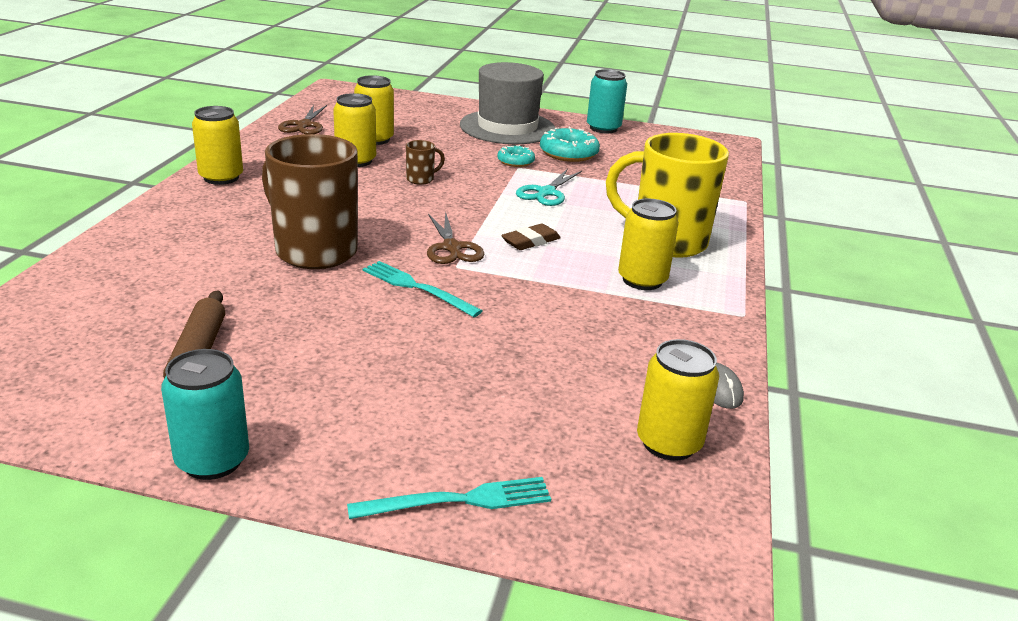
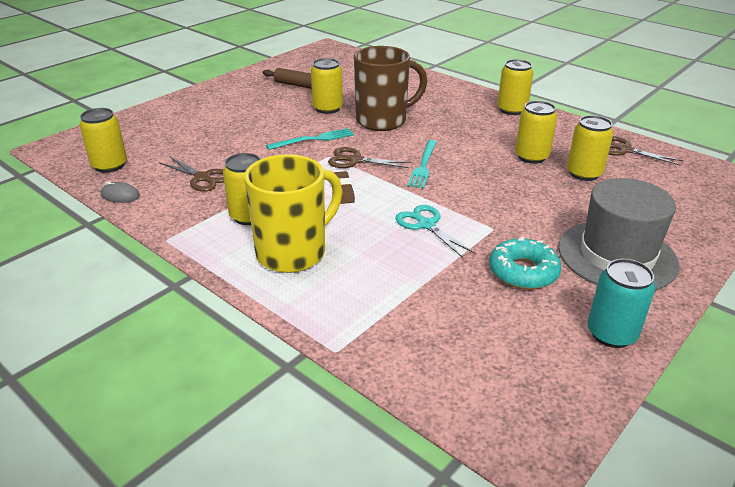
camera: 120 degrees right, 5 degrees up
(212, 460) = (227, 82): turquoise can -> none
(295, 302) = (327, 108): none -> yellow can
(421, 179) = (481, 175): brown mug -> none
(458, 501) = (147, 114): turquoise fork -> turquoise fork (423, 165)
(515, 161) = (508, 231): turquoise donut -> none
(605, 340) = (202, 178): none -> brown scissors

